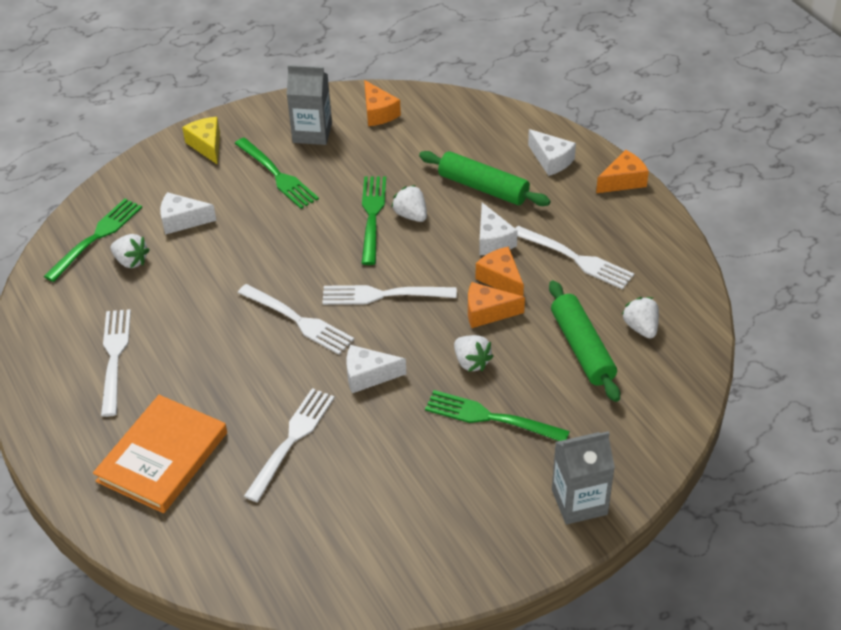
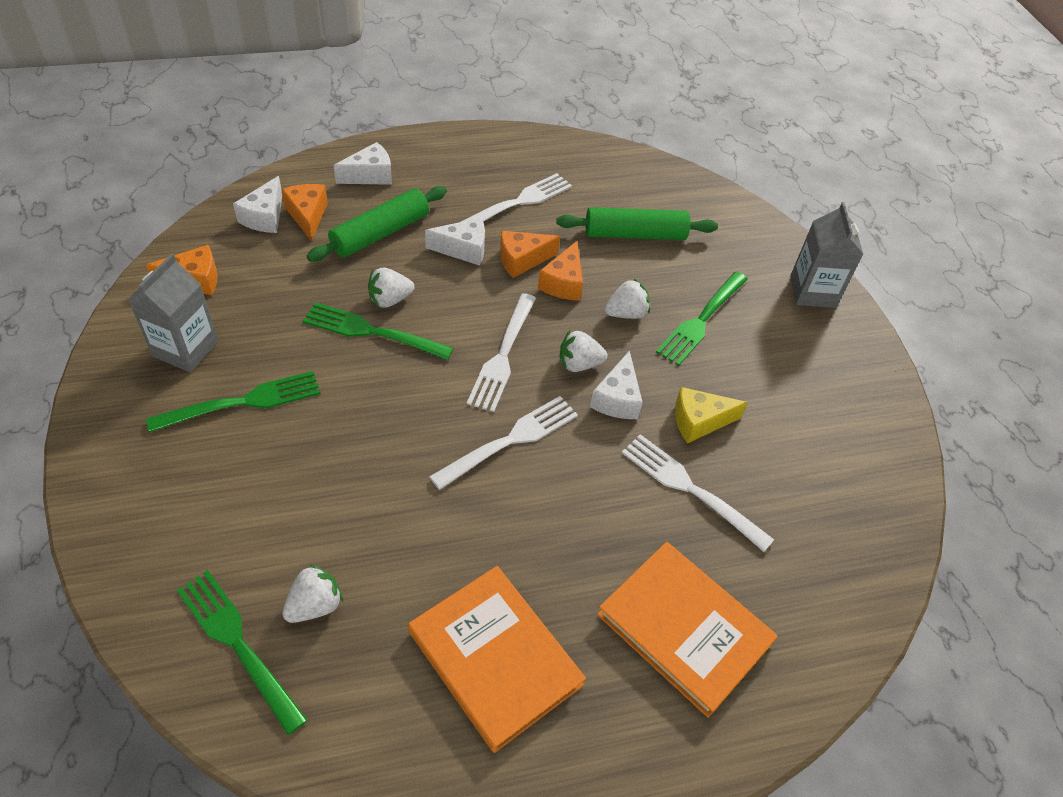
camera: 80 degrees left, 5 degrees up
(114, 357) = (494, 658): white fork -> orange book
(182, 220) = (267, 526): white cheese -> white cheese (265, 217)
(207, 145) = (127, 465): yellow cheese -> yellow cheese (699, 421)
(623, 181) = (430, 141): orange cheese -> orange cheese (308, 216)
(641, 327) = (623, 191): white strawberry -> white strawberry (579, 364)

